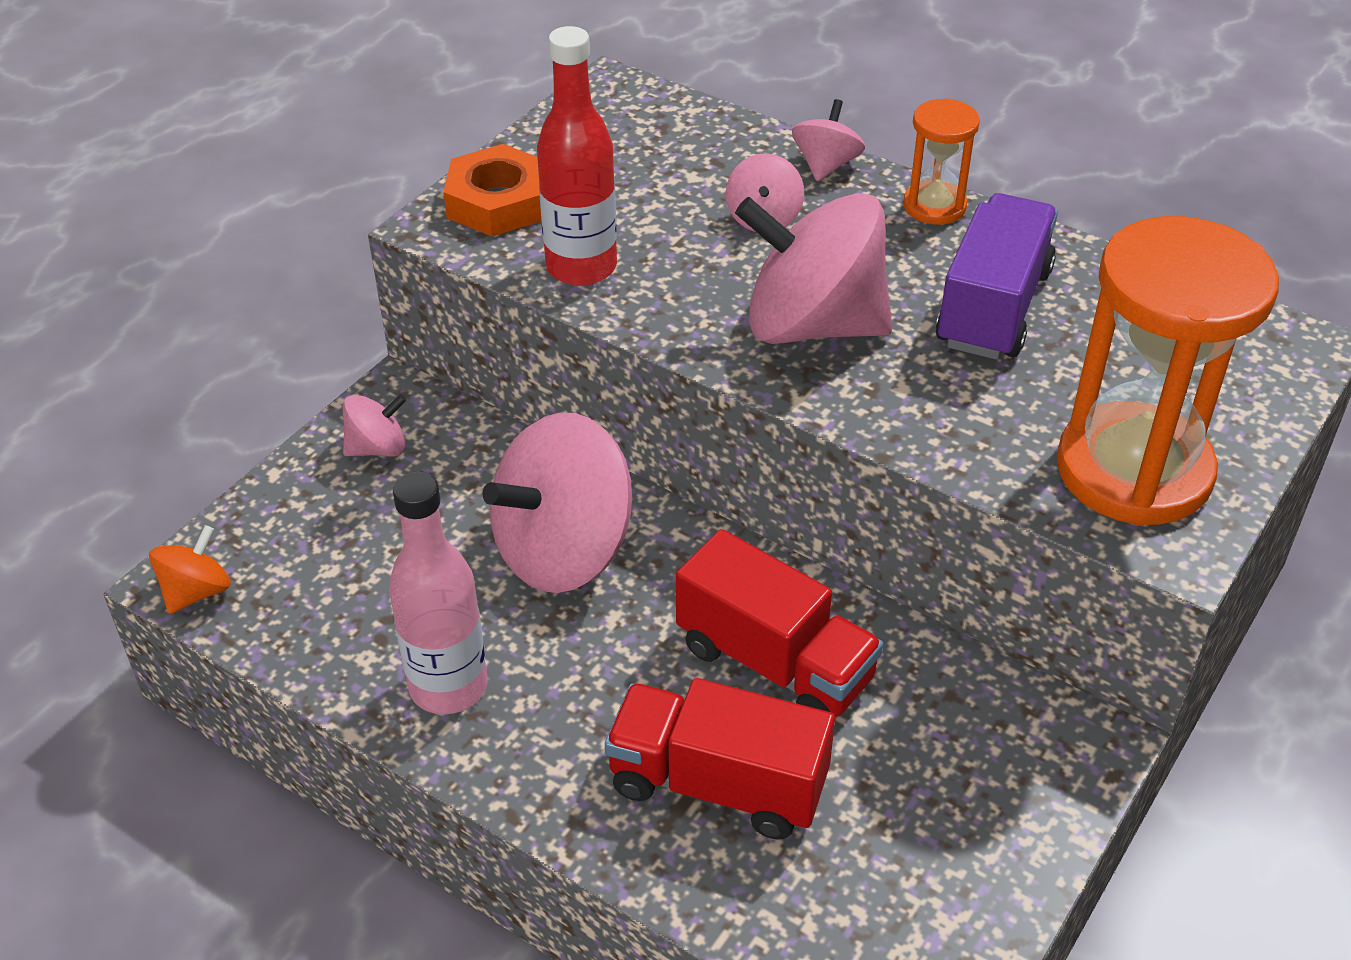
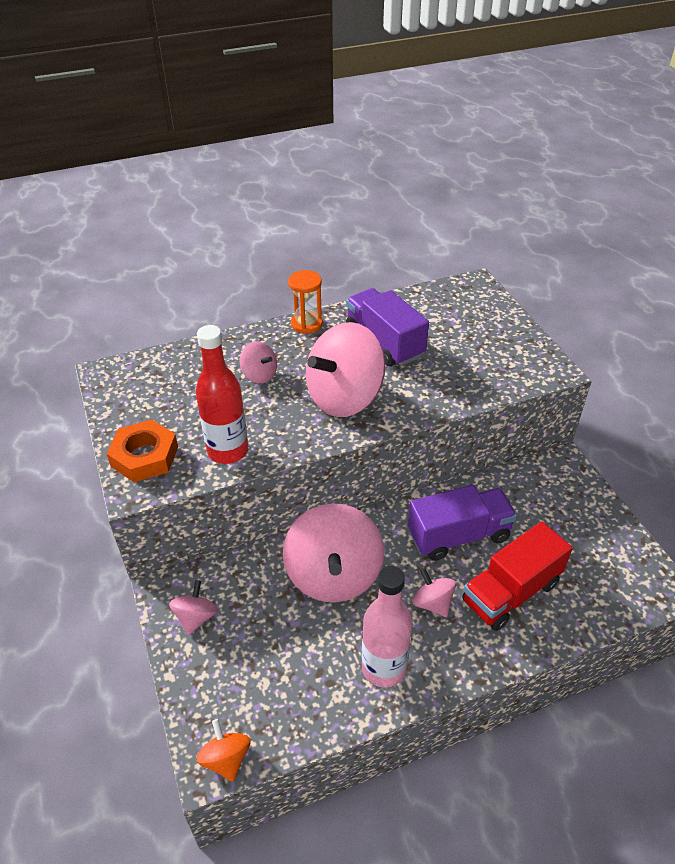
camera: 55 degrees left, 0 degrees up
(775, 663) = (458, 535): red truck -> purple truck
(826, 165) = (245, 338): pink spinning top -> pink spinning top (432, 603)
(1134, 470) = (506, 358): orange hourglass -> none

